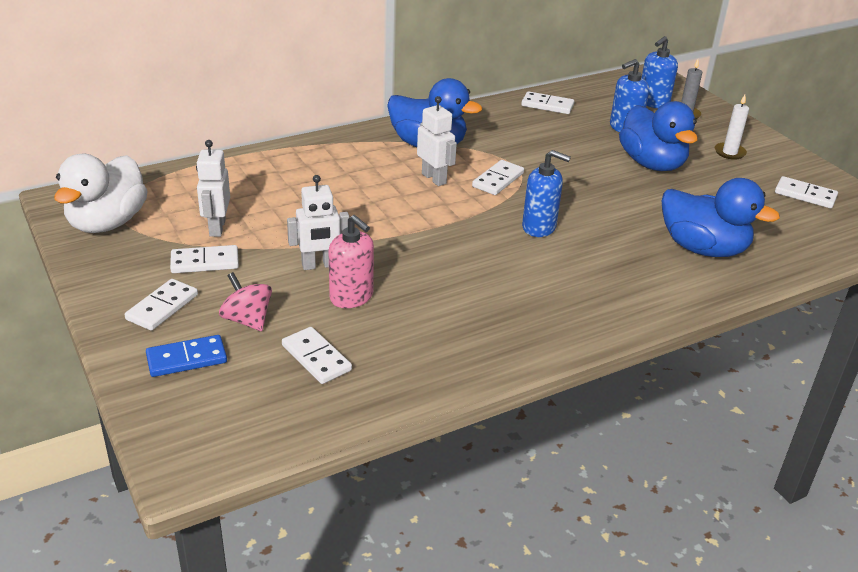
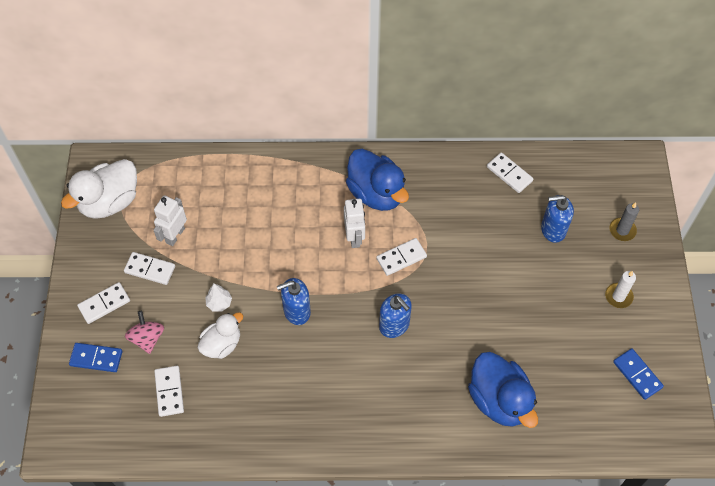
camera: 30 degrees right, 25 degrees up
(319, 265) = (219, 303): white robot -> white tree
(351, 297) = (222, 344): pink soap dispenser -> white duck
(652, 164) = (539, 285): blue duck -> none
(653, 102) = (606, 203): blue soap dispenser -> blue soap dispenser (296, 311)
(805, 195) = (637, 375): white domino -> blue domino

